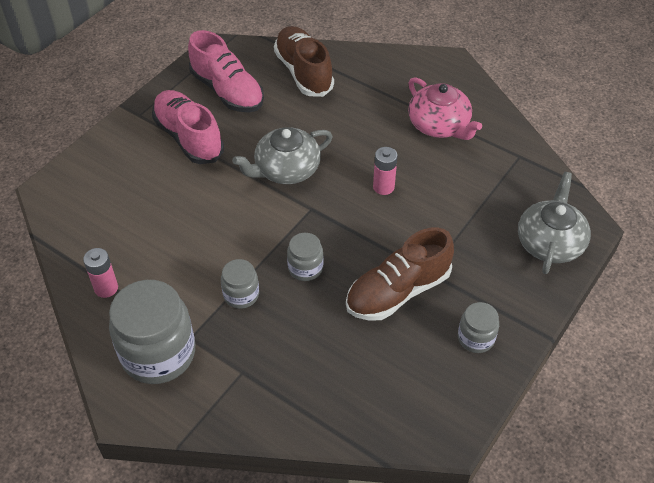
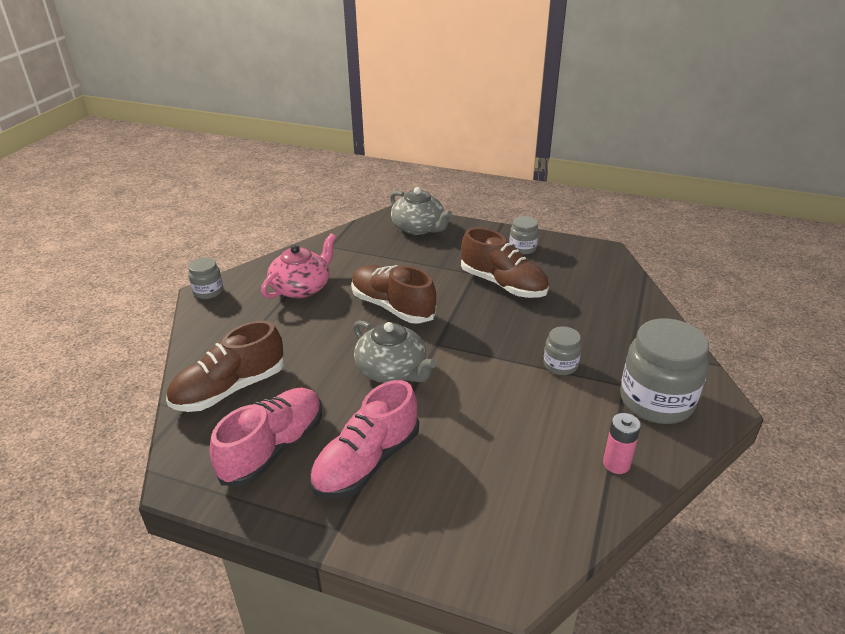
camera: 105 degrees left, 15 degrees down
(305, 268) = (508, 334): grey jar -> grey jar (208, 291)
(383, 187) = (392, 307): pink battery -> brown shoe
(550, 242) = (419, 228): grey teapot -> grey teapot turned 135 degrees counterclockwise

